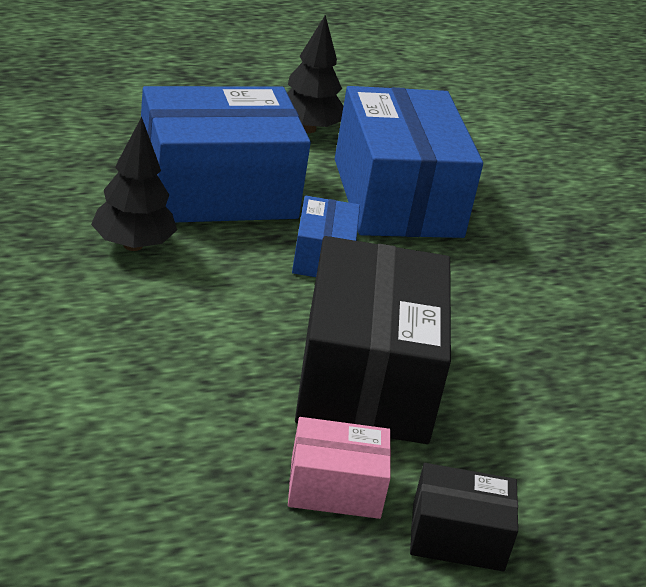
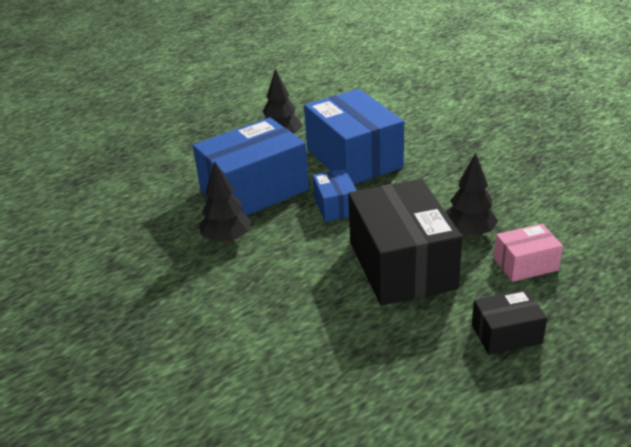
camera: 10 degrees left, 0 degrees up
(335, 487) = (425, 333): pink box -> pink box (525, 264)
(501, 370) = (469, 232): none -> black tree

